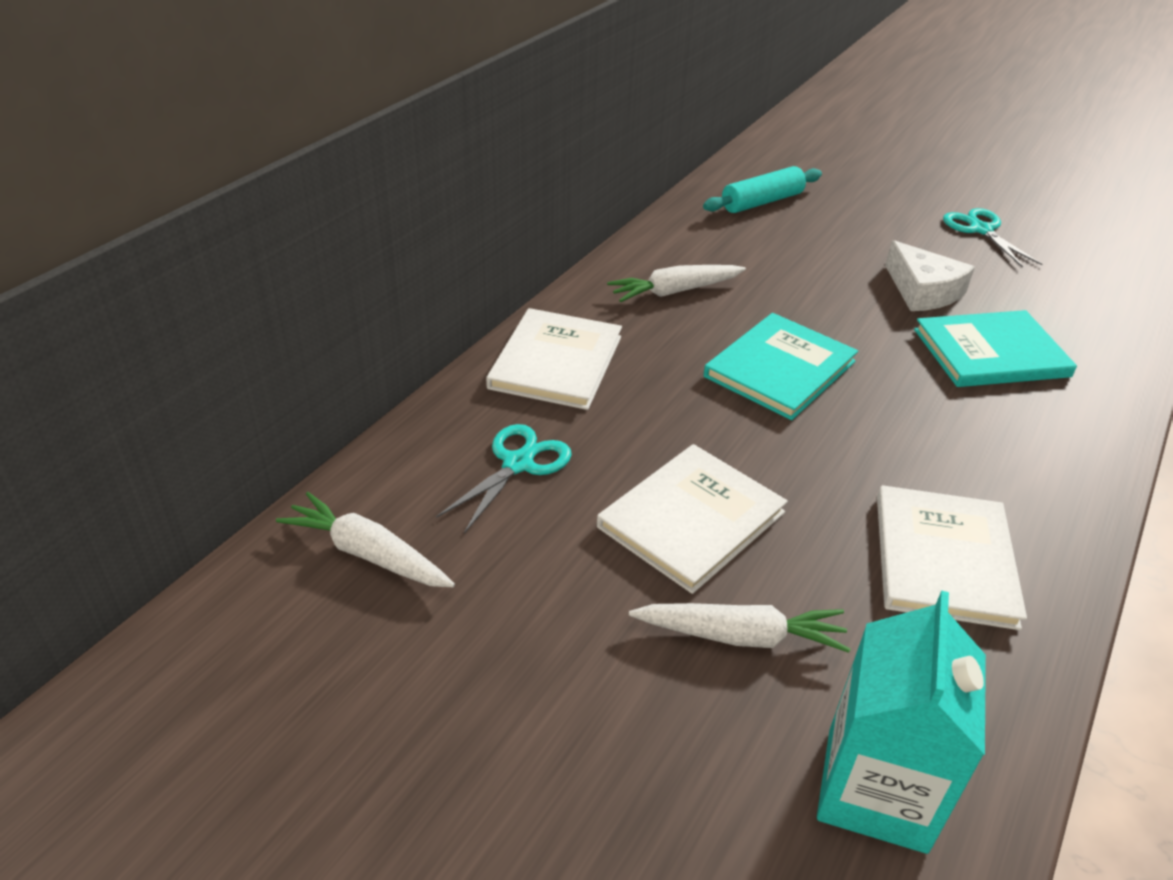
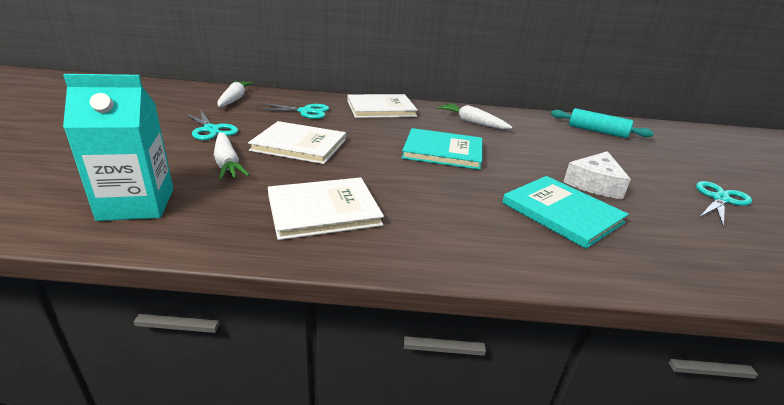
camera: 60 degrees right, 10 degrees down
(553, 630) = (211, 129): none -> turquoise scissors

